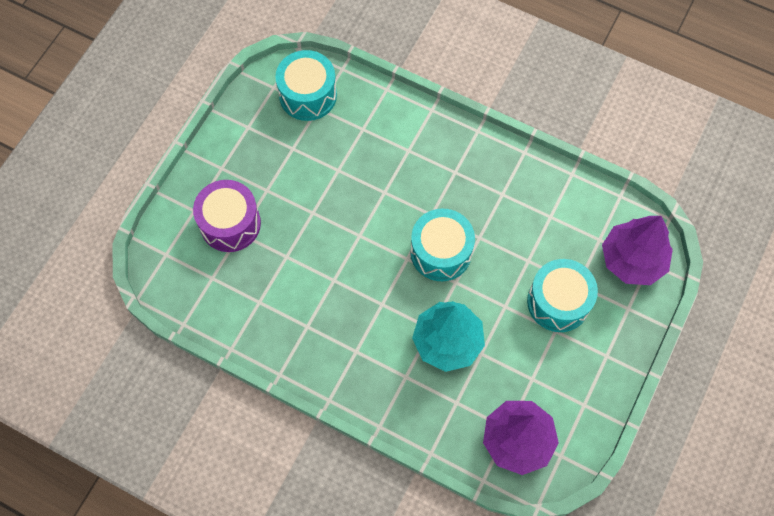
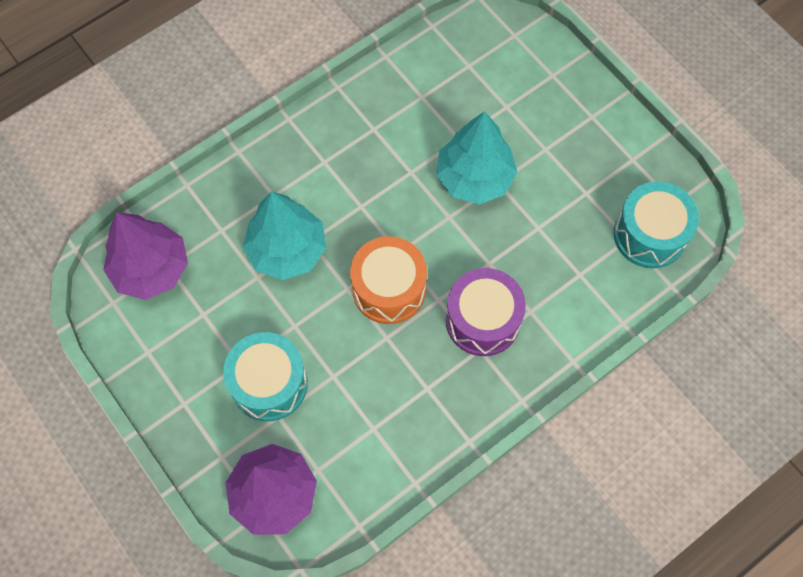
camera: 115 degrees right, 0 degrees up
(230, 223) = (521, 101): purple drum -> purple drum (482, 320)
(317, 231) = (474, 178): none -> turquoise tree
(441, 252) = (389, 289): turquoise drum -> orange drum

